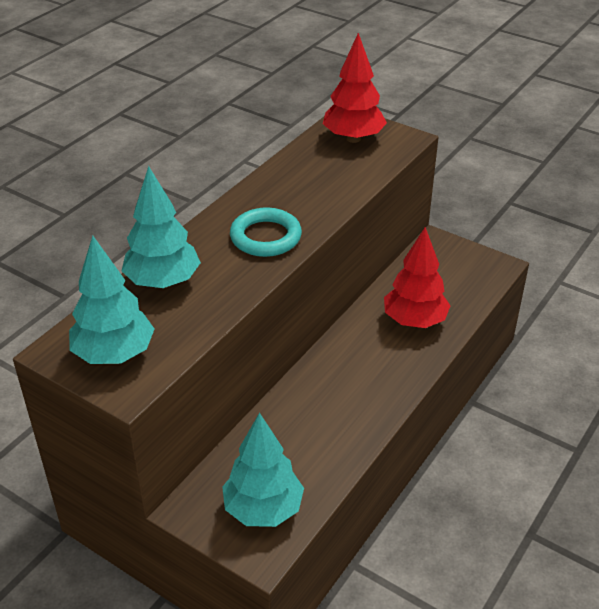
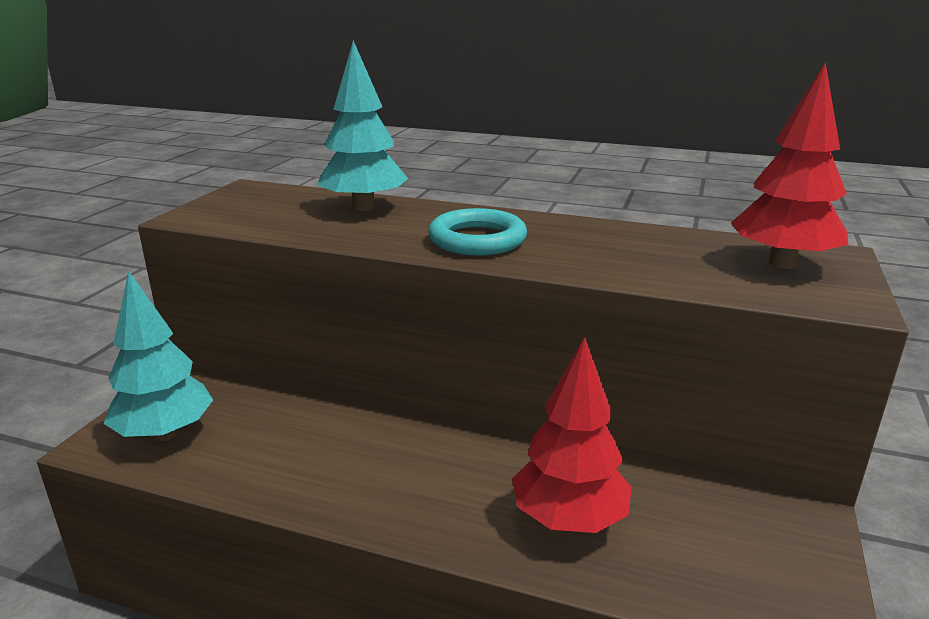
camera: 75 degrees right, 15 degrees down
(114, 354) = (241, 205): turquoise tree -> none

